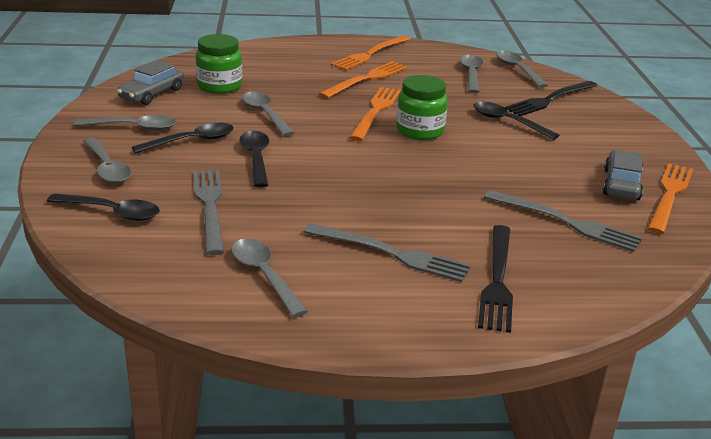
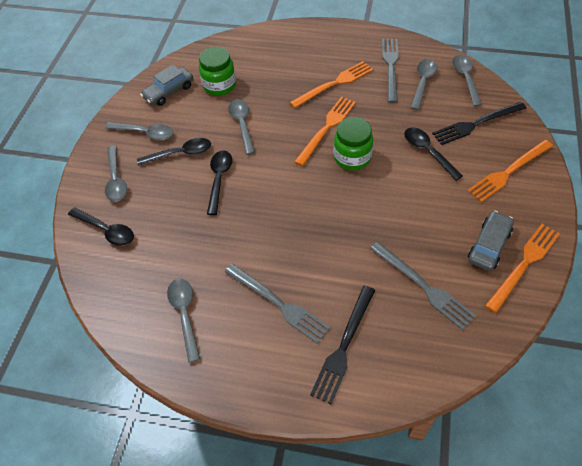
camera: 20 degrees right, 25 degrees up
(210, 207) = (171, 233): grey fork -> grey fork (391, 67)
(370, 54) = (349, 48): orange fork -> orange fork (508, 172)

